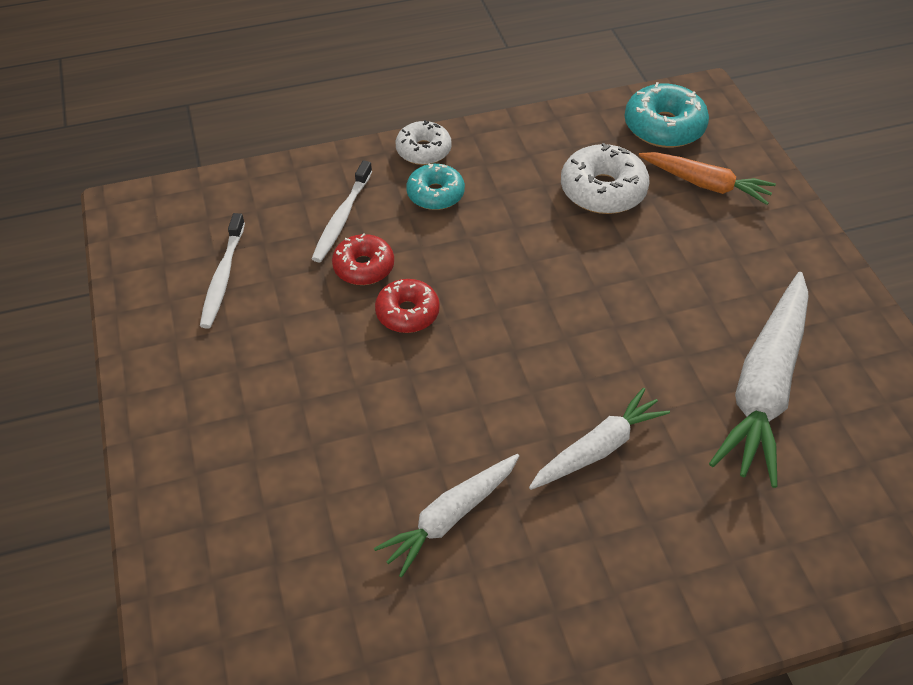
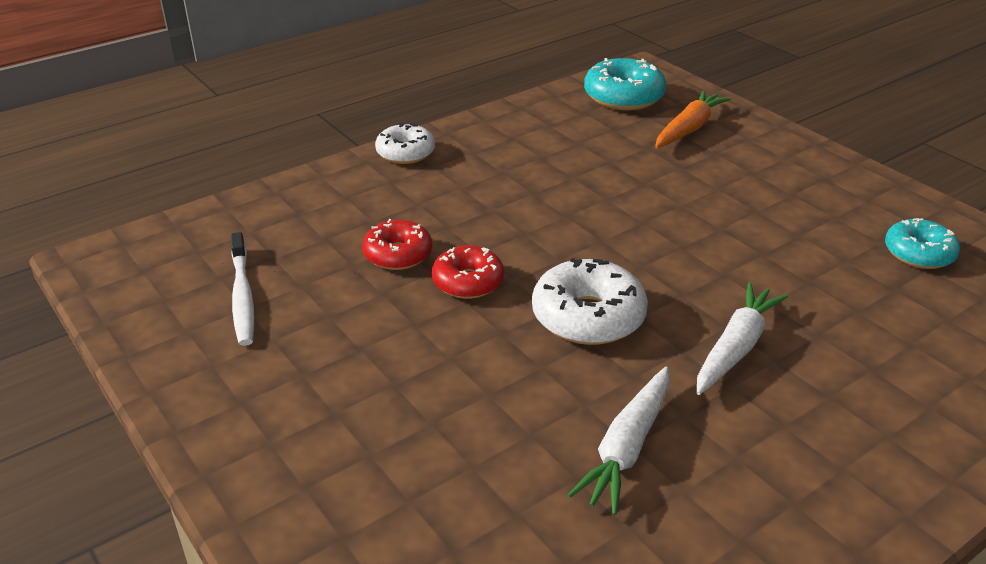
camera: 20 degrees left, 15 degrees down
(342, 218) = (351, 220): white toothbrush -> none
(435, 194) = (438, 183): turquoise donut -> turquoise donut (918, 253)
(603, 190) = (599, 150): white donut -> white donut (588, 317)
(705, 184) = (689, 129): orange carrot -> orange carrot turned 60 degrees counterclockwise
(764, 386) = (851, 261): white carrot -> none

